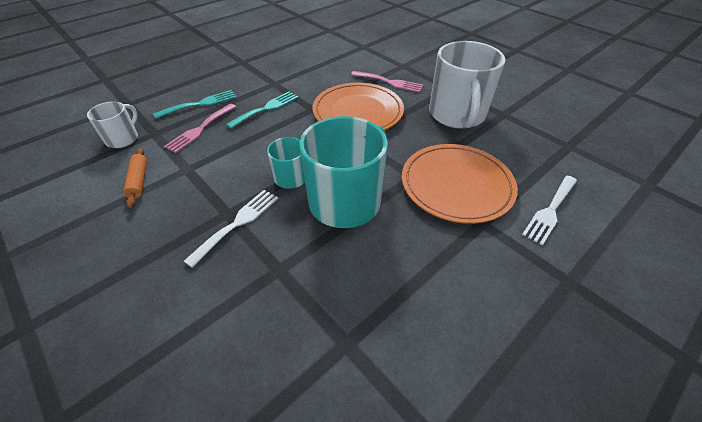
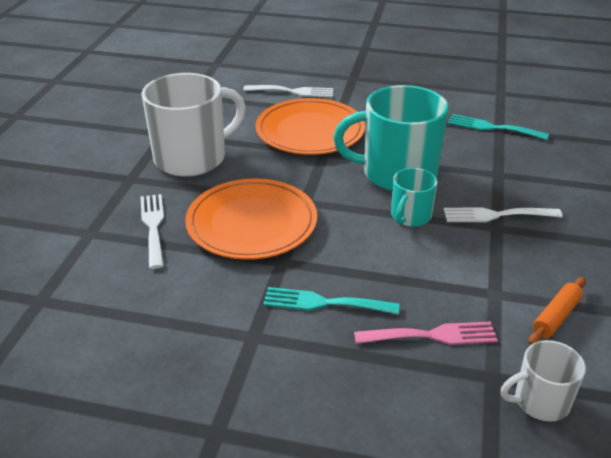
camera: 125 degrees left, 10 degrees down
(200, 104) = (387, 383): turquoise fork -> turquoise fork (492, 127)
(389, 82) = (153, 226): pink fork -> white fork

